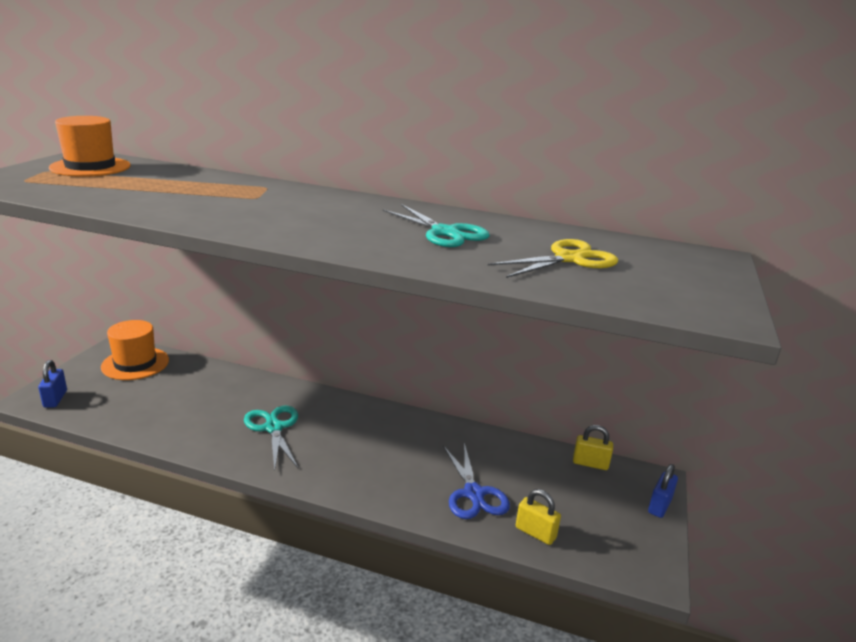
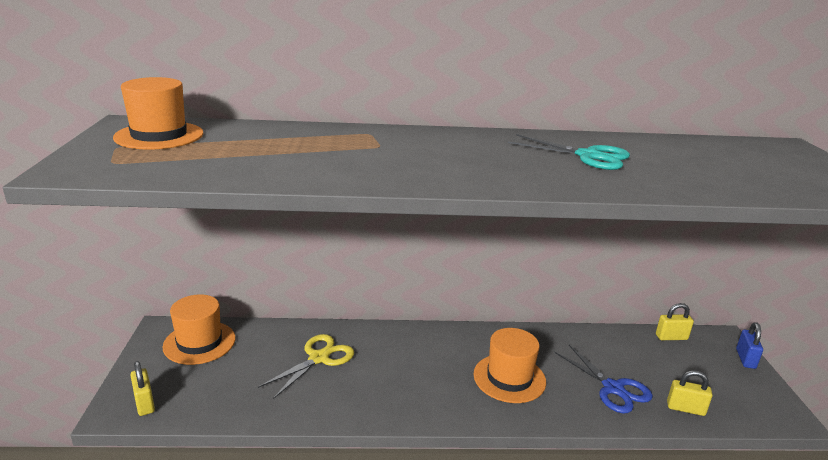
camera: 20 degrees left, 0 degrees up
(55, 399) = (144, 403): blue padlock -> yellow padlock
(273, 428) = (397, 374): turquoise scissors -> none
(375, 457) = (509, 378): none -> orange hat
(569, 259) = (710, 165): yellow scissors -> yellow scissors (319, 358)

